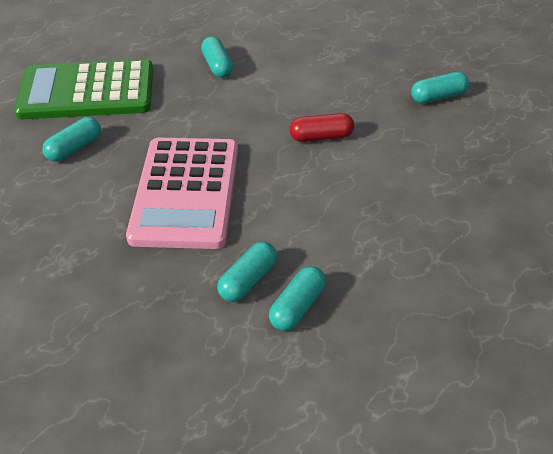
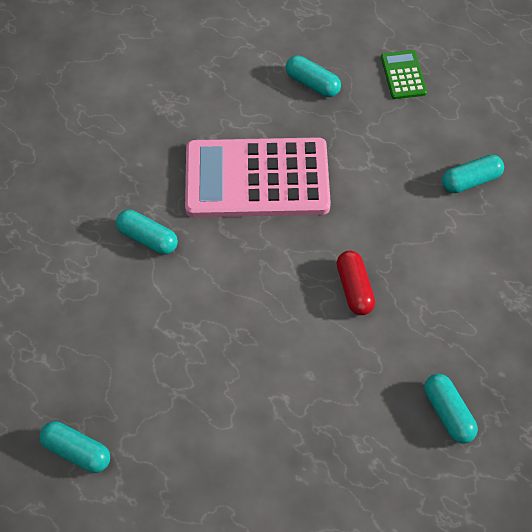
camera: 85 degrees right, 15 degrees up
(87, 91) = (403, 75): green calculator -> green calculator, size x0.43
(297, 307) = (117, 277): turquoise capsule -> turquoise capsule (77, 451)

